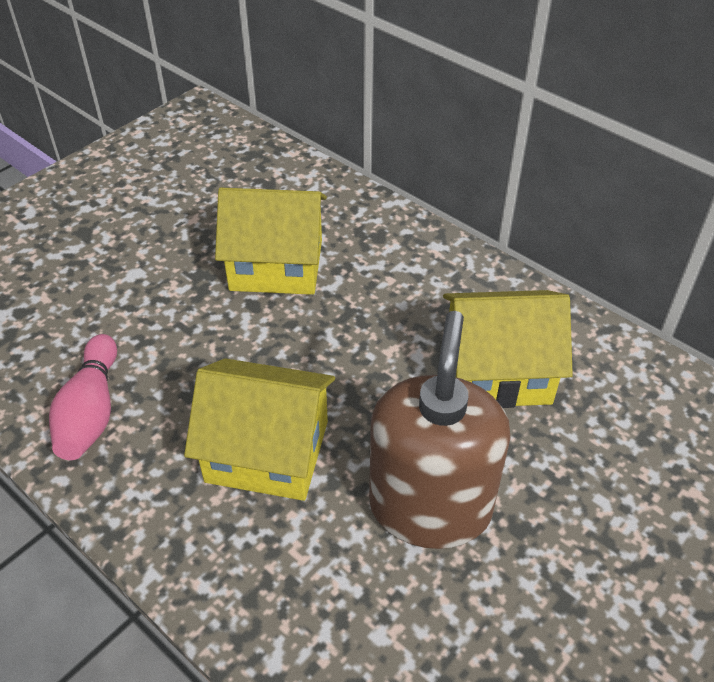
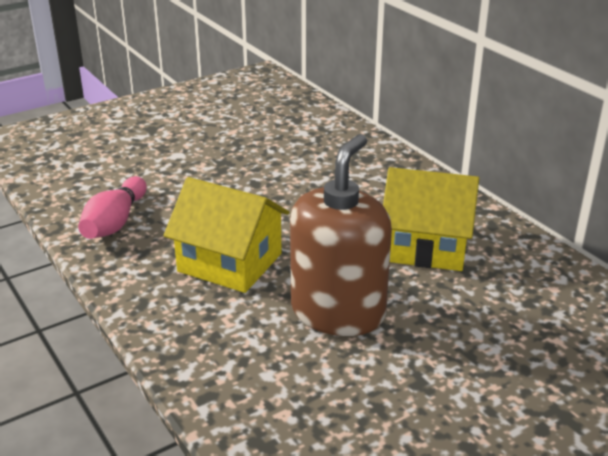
camera: 15 degrees right, 15 degrees down
(276, 265) = (282, 164): yellow house -> none

